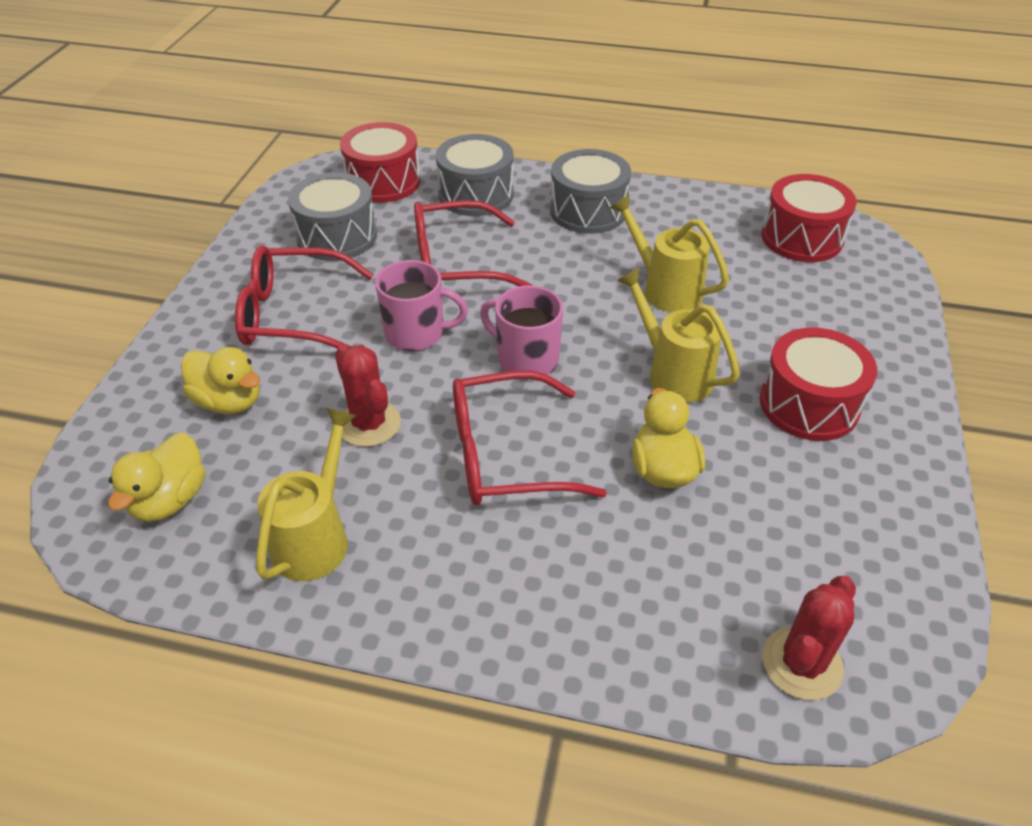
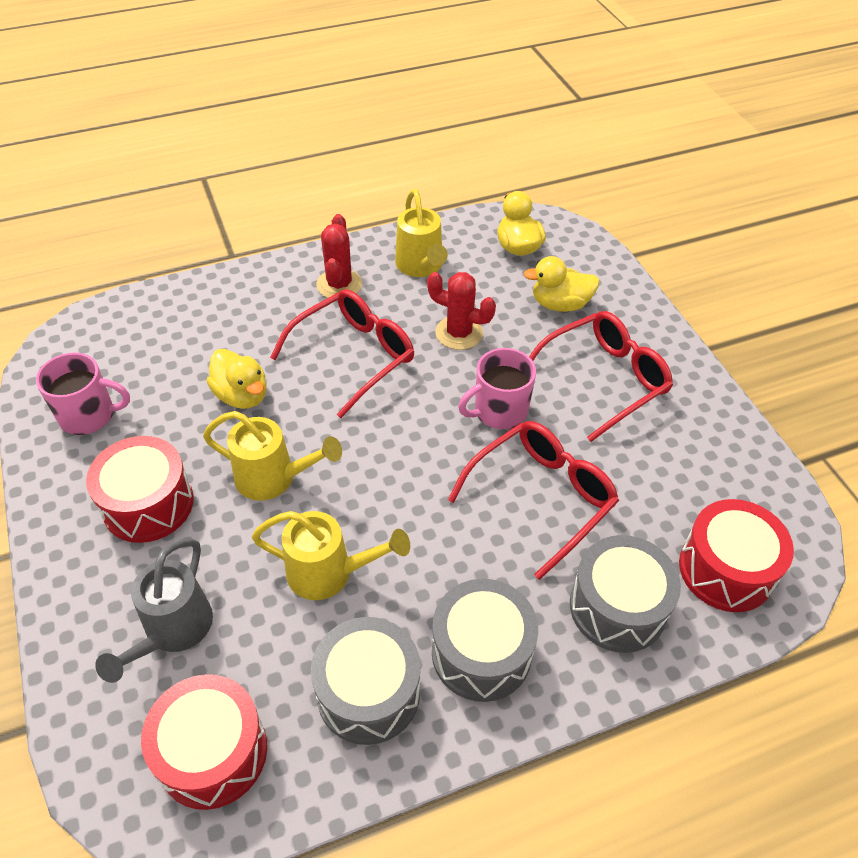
camera: 145 degrees right, 5 degrees up
(337, 236) = (673, 470): grey drum -> grey drum (368, 692)
(526, 359) = (397, 432): pink mug -> pink mug (89, 415)
(802, 663) = (114, 327): red cactus -> red cactus (339, 284)
(811, 305) = (173, 631): none -> grey watering can

